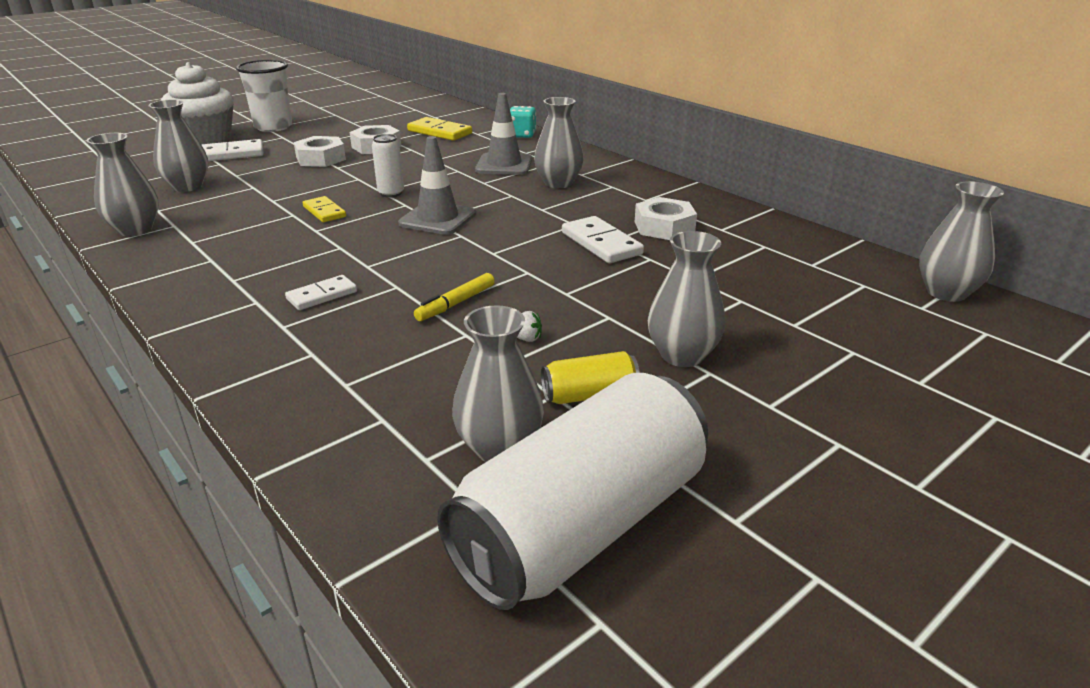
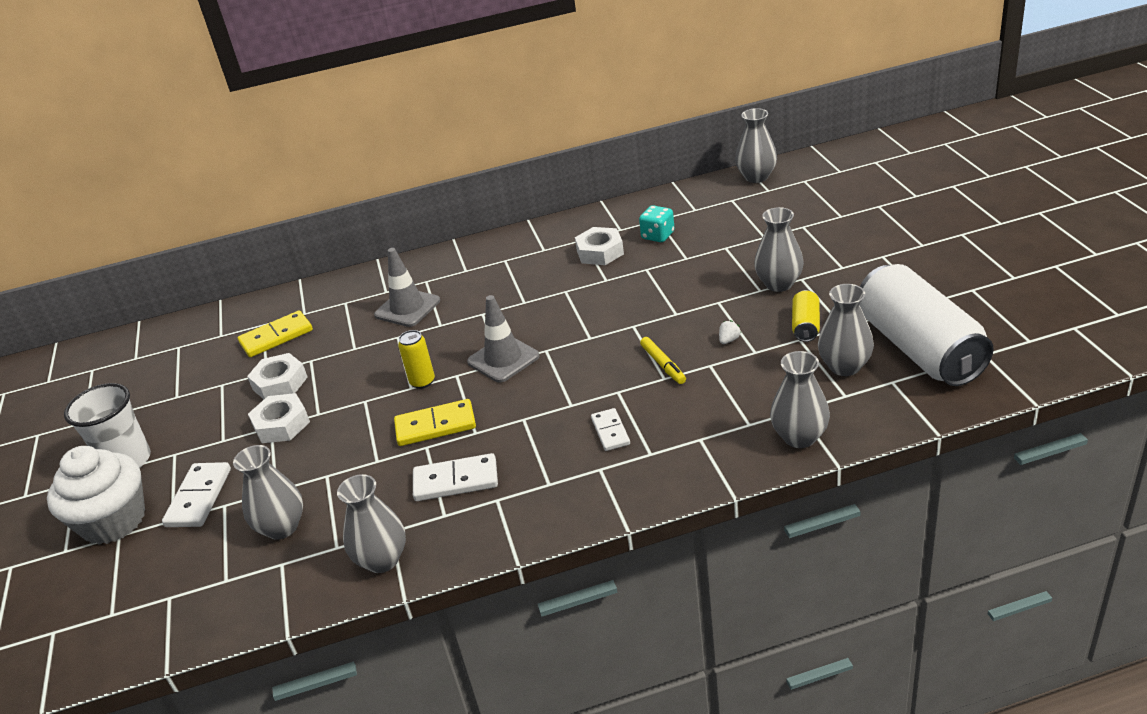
camera: 60 degrees left, 5 degrees up
(324, 212) = (435, 425): yellow domino -> yellow domino, size x1.54
(391, 193) = (422, 382): white can -> yellow can
(522, 135) = (336, 287): turquoise dice -> turquoise dice (658, 236)
(558, 183) = (476, 285): grey vase -> grey vase (799, 437)
(601, 243) = (608, 285): white domino -> white domino (456, 480)

